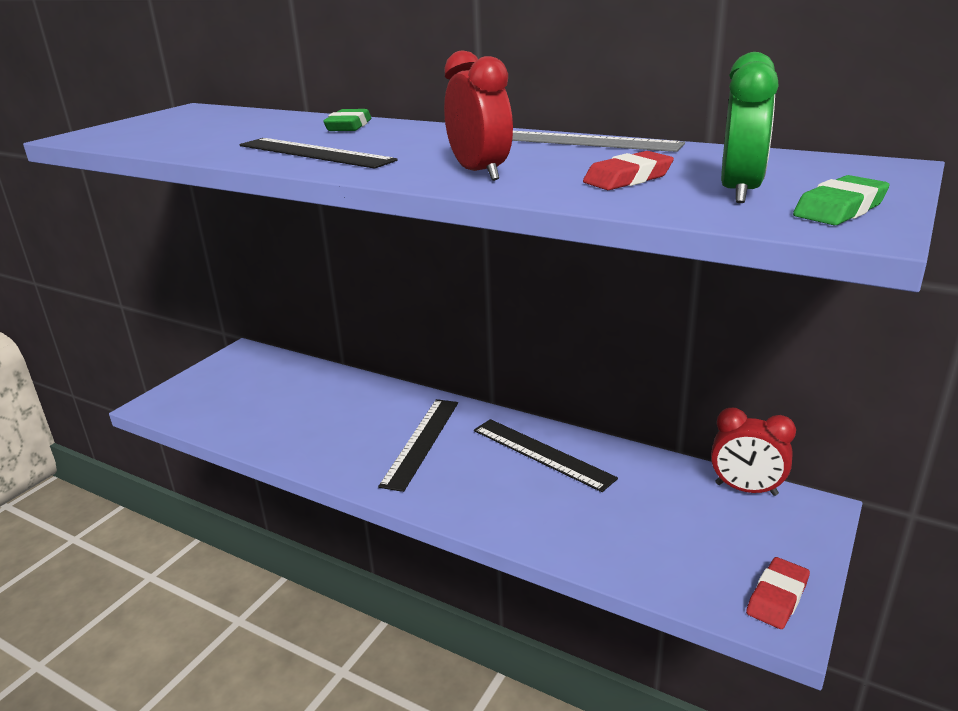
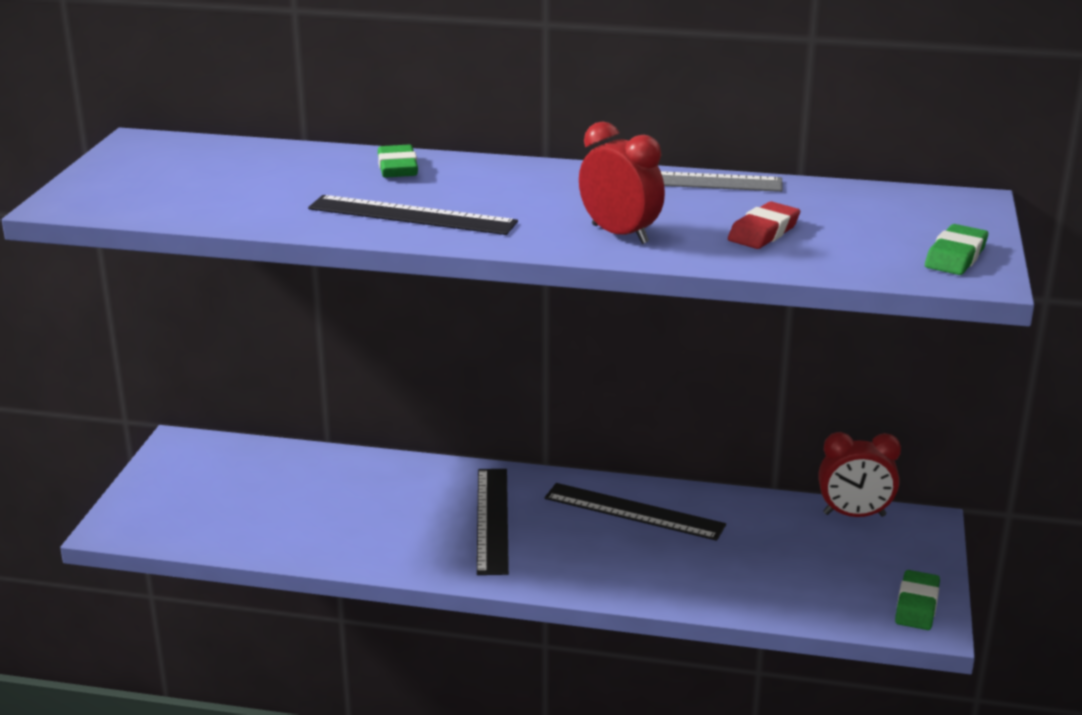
camera: 20 degrees left, 0 degrees up
(739, 192) = (869, 243): green clock -> none
(777, 597) = (916, 605): red eraser -> green eraser

